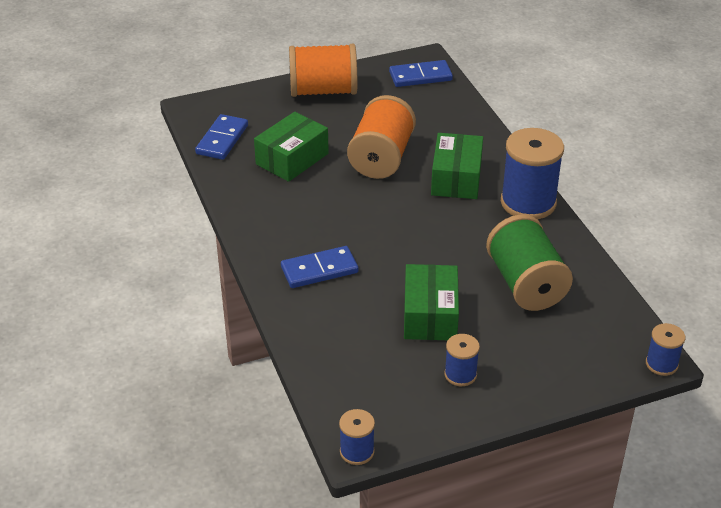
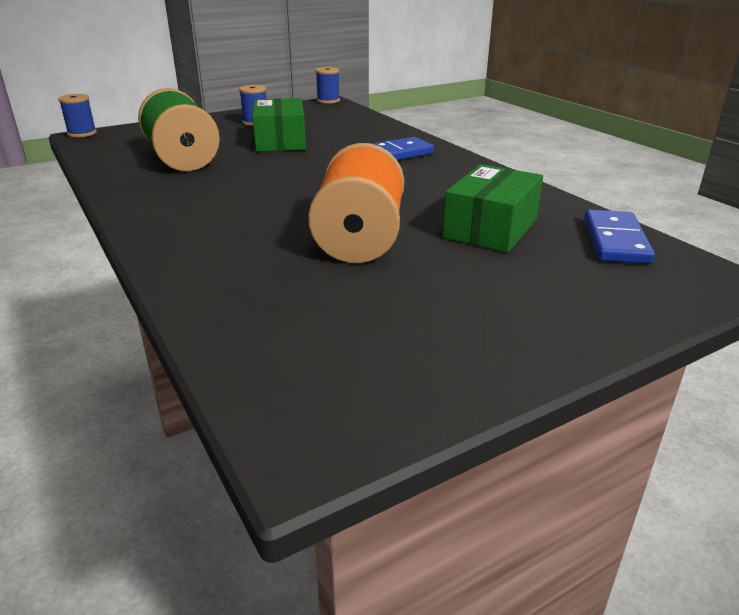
camera: 170 degrees right, 10 degrees down
(323, 91) = (518, 331): orange spool -> none
(420, 76) = (313, 389): blue domino -> none
(456, 178) = (245, 226): green box -> none
(528, 202) = (149, 211): blue spool -> none

